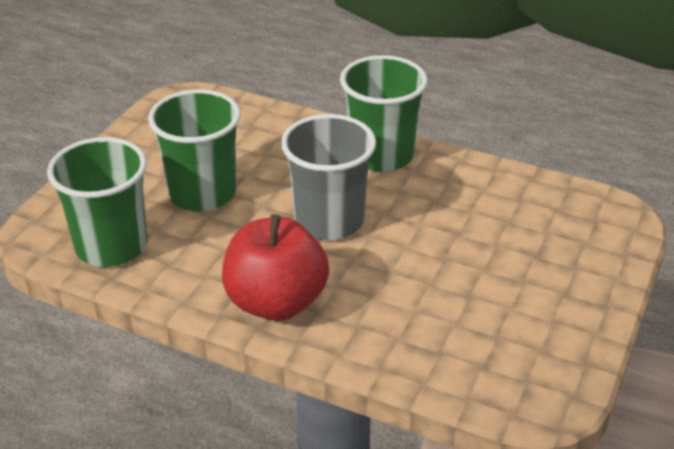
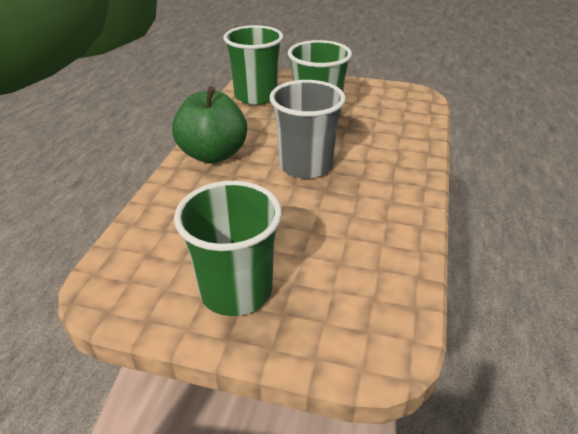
camera: 80 degrees right, 0 degrees up
(276, 302) = (213, 154): red apple -> green apple
(381, 155) = (401, 181): green cup -> green cup (236, 290)

